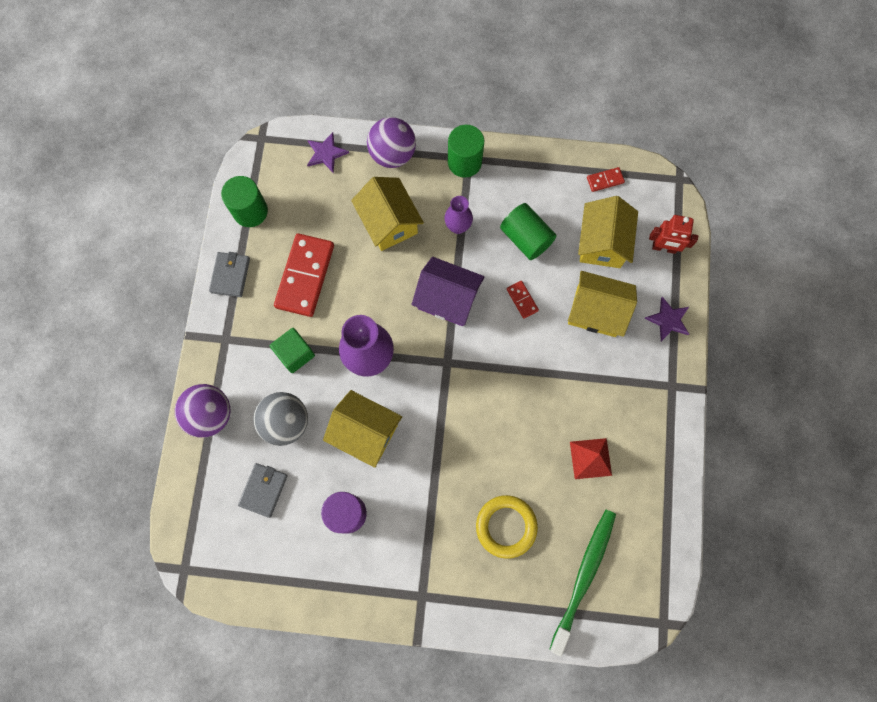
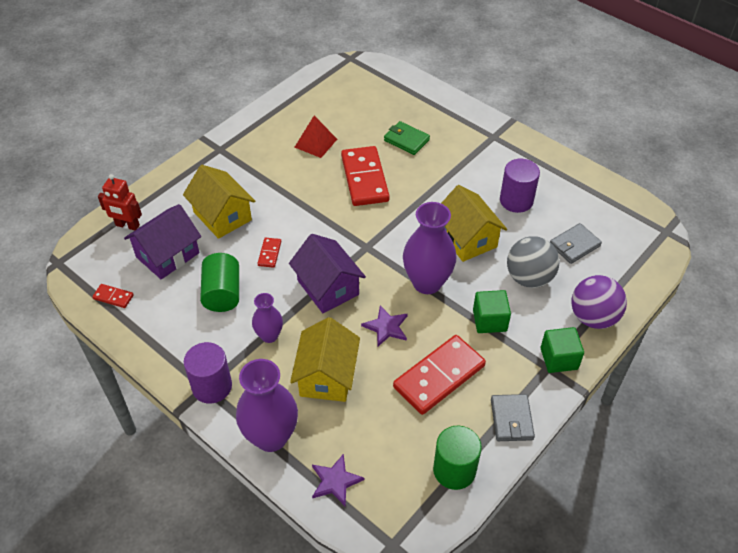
camera: 145 degrees left, 25 degrees down
(220, 353) = (559, 358): none -> green cube
(230, 275) = (511, 419): grey wallet -> grey wallet turned 45 degrees counterclockwise
(392, 154) = (271, 437): purple ball -> purple vase
(464, 162) = (212, 386): green cylinder -> purple cylinder
(506, 526) = (406, 140): yellow ring -> green wallet
(508, 443) = (364, 178): none -> red domino
(584, 576) = (377, 96): green toothbrush -> none
(602, 243) = (168, 255): yellow house -> purple house
(664, 248) = (127, 225): red robot -> red robot turned 150 degrees clockwise
(668, 320) = (178, 183): purple star -> purple star (386, 327)

